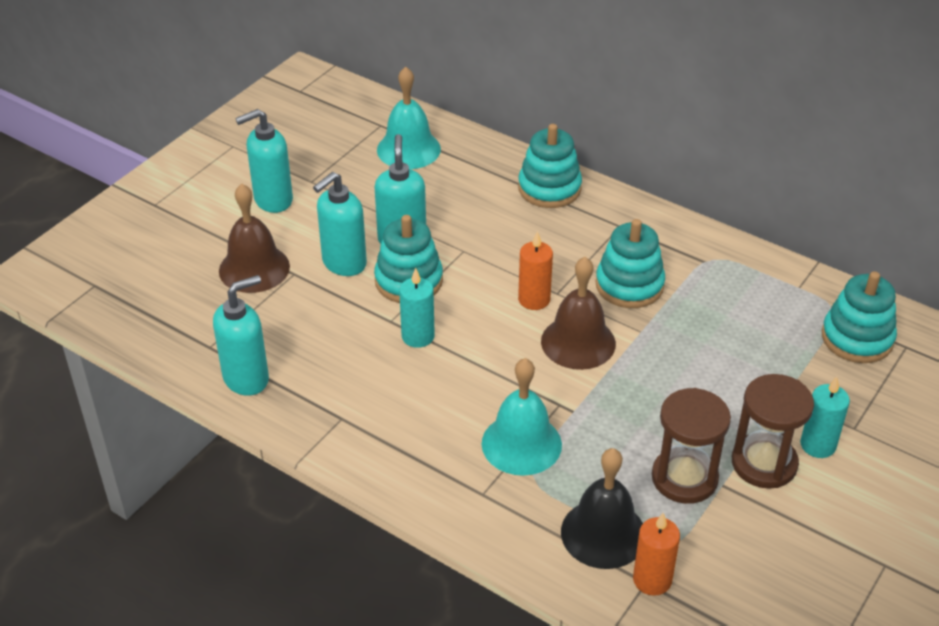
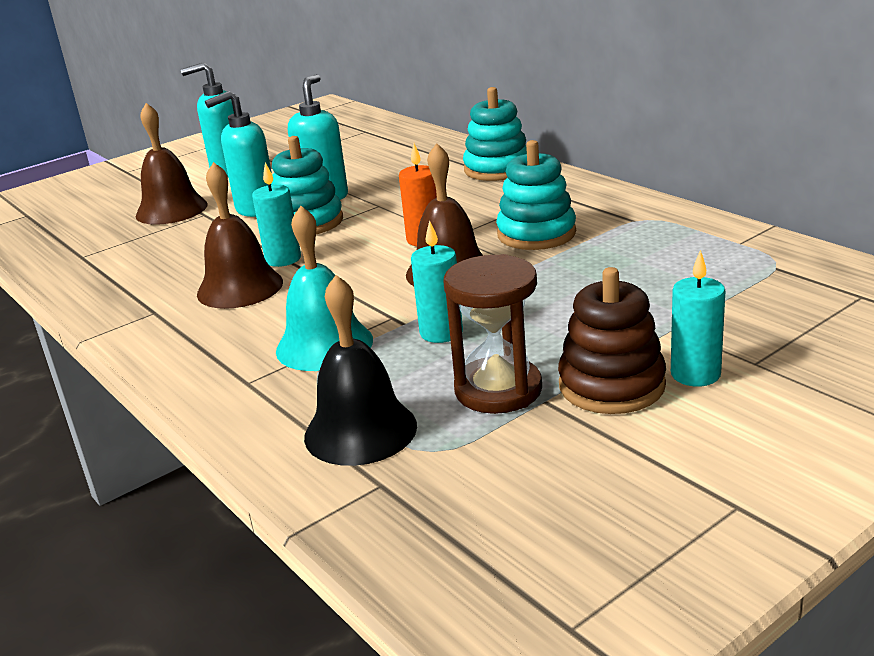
camera: 20 degrees right, 15 degrees down
(246, 378) = (92, 279): turquoise soap dispenser -> none
(401, 379) = (240, 288): none -> brown bell
(408, 149) = (378, 144): turquoise bell -> none
(610, 419) = (441, 333): none -> turquoise candle
(652, 580) = (390, 483): orange candle -> none
(764, 463) = (611, 385): brown hourglass -> brown stacking toy
(857, 338) = (796, 285): turquoise stacking toy -> none

